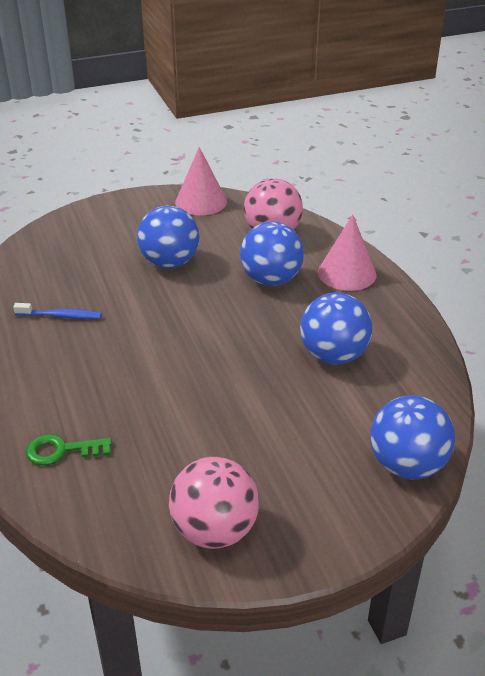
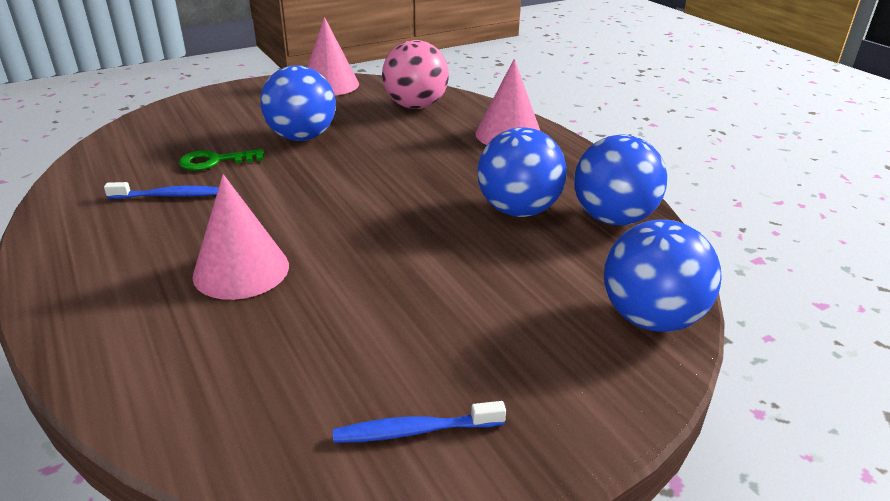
camera: 10 degrees left, 5 degrees down
(61, 450) = (173, 348): green key -> green key (214, 161)
(111, 391) = (241, 270): none -> pink cone
(215, 530) = (414, 431): pink ball -> blue toothbrush
(271, 280) = (424, 145): blue ball -> blue ball (613, 218)

